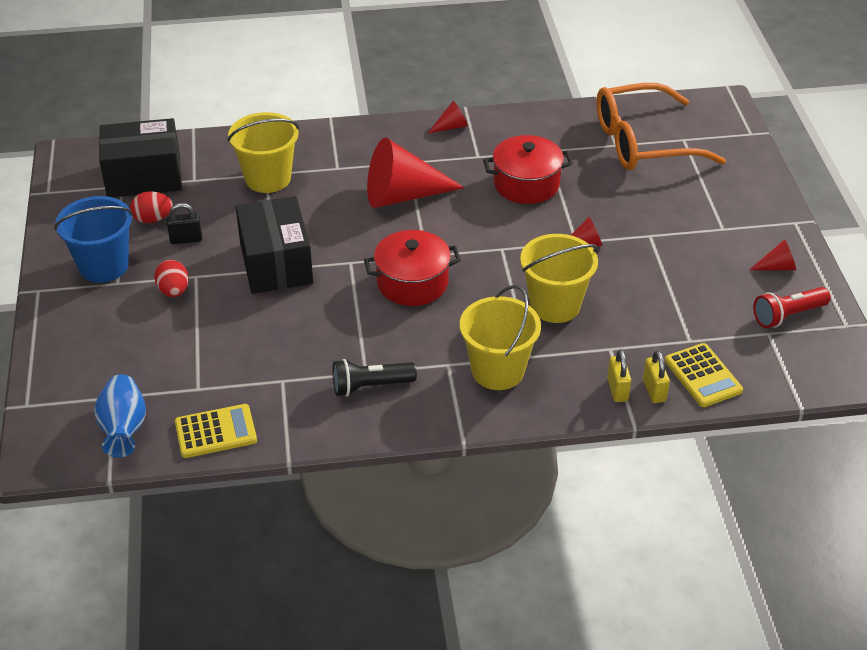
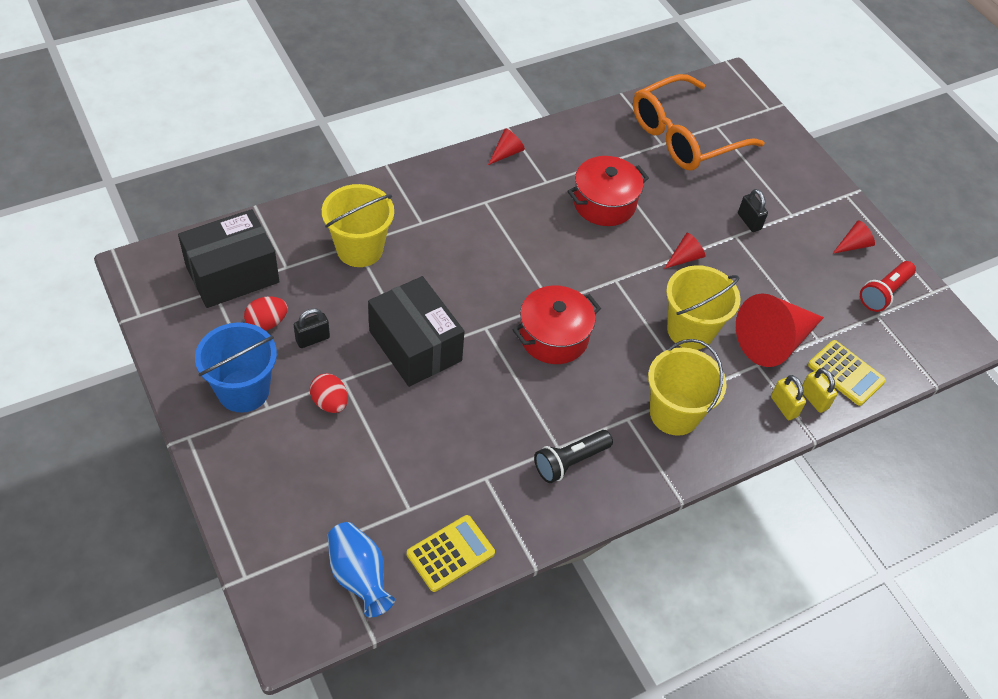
camera: 25 degrees left, 10 degrees up
(403, 195) = (498, 240): red cone -> red cone (774, 341)
(671, 226) = (749, 221): none -> black padlock

